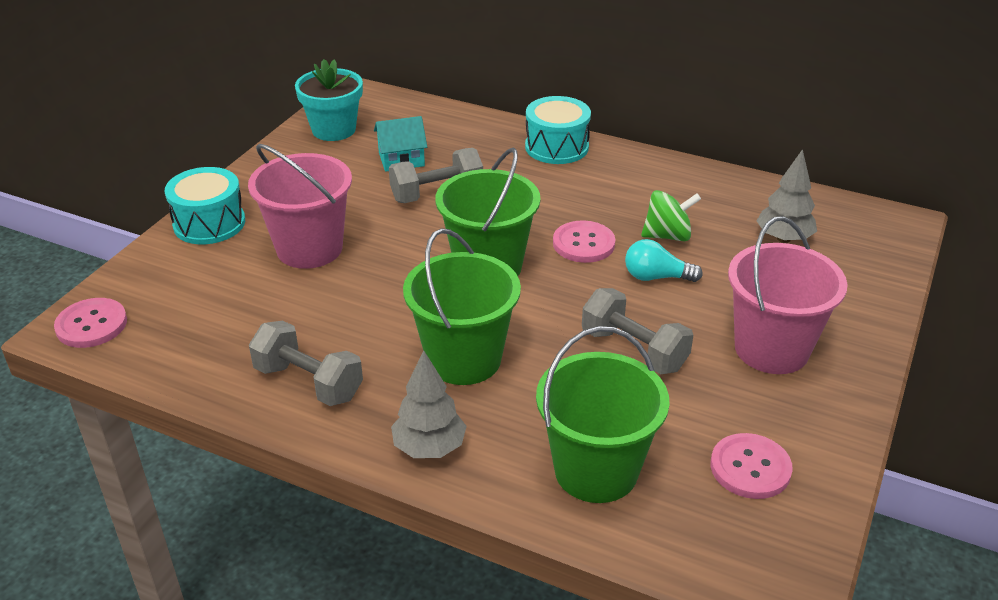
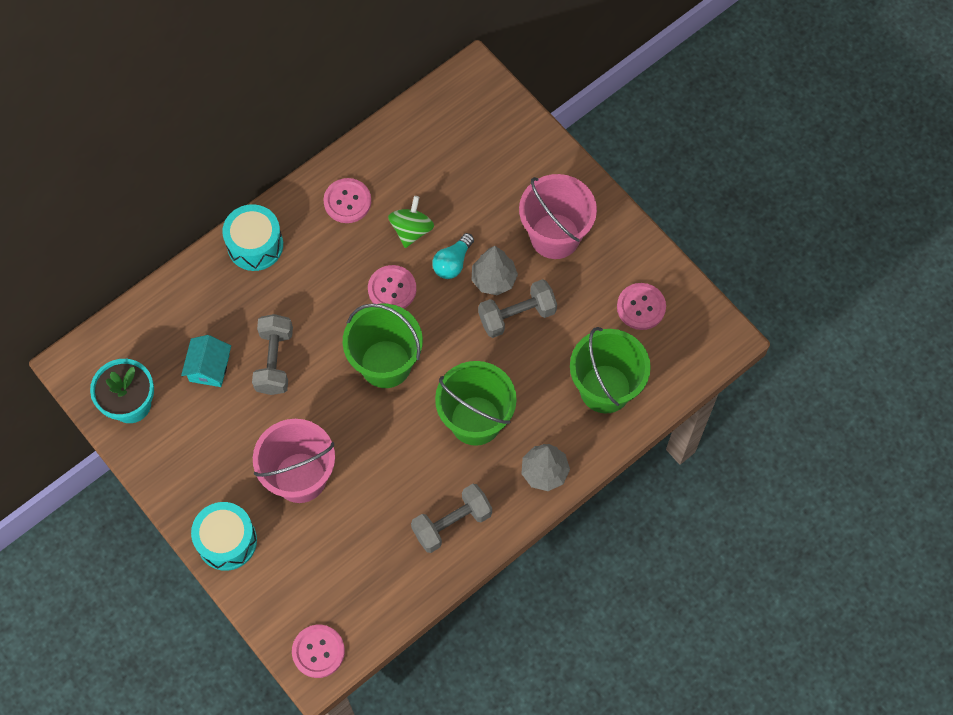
camera: 65 degrees left, 30 degrees up
(658, 185) = (347, 201): none -> pink button
(783, 238) = (453, 159): grey tree -> grey tree (493, 279)

